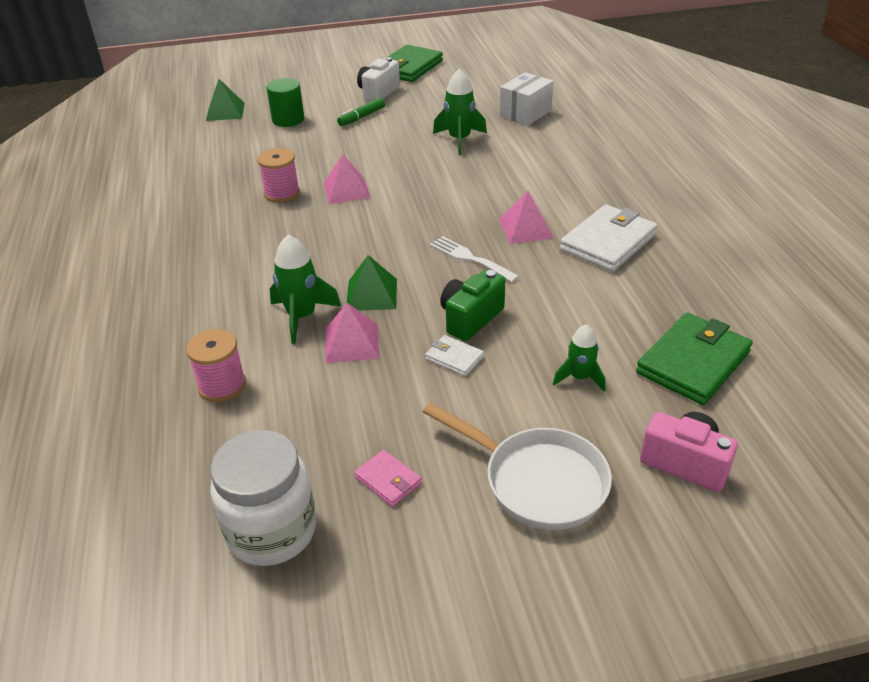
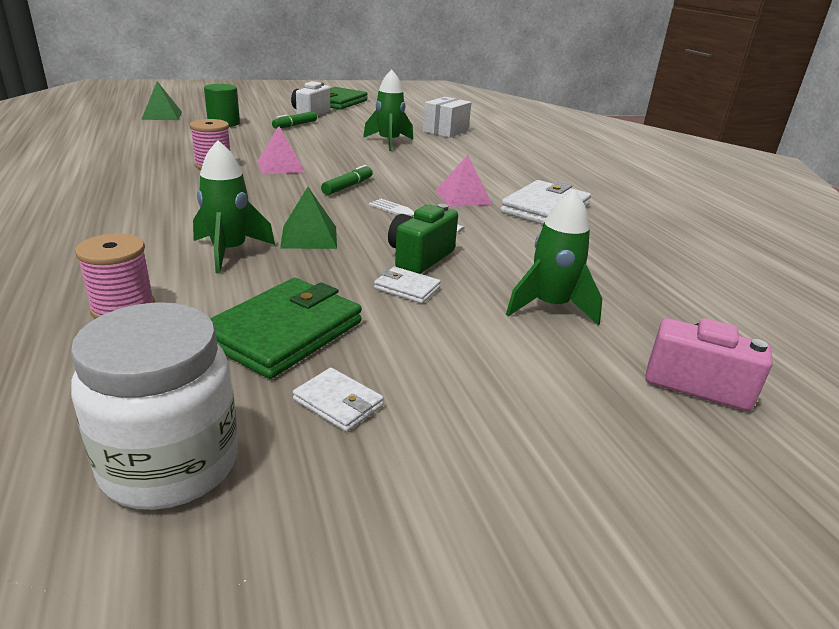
camera: 10 degrees left, 10 degrees down
(352, 343) = (287, 273): pink pyramid -> none
(388, 480) = (338, 403): pink wallet -> white wallet
(411, 219) = (348, 187): none -> green marker
(537, 481) = (529, 402): white pan -> none
(579, 377) = (550, 306): green rocket -> green rocket, size x1.55
(693, 363) = (665, 296): green wallet -> green wallet (284, 332)

